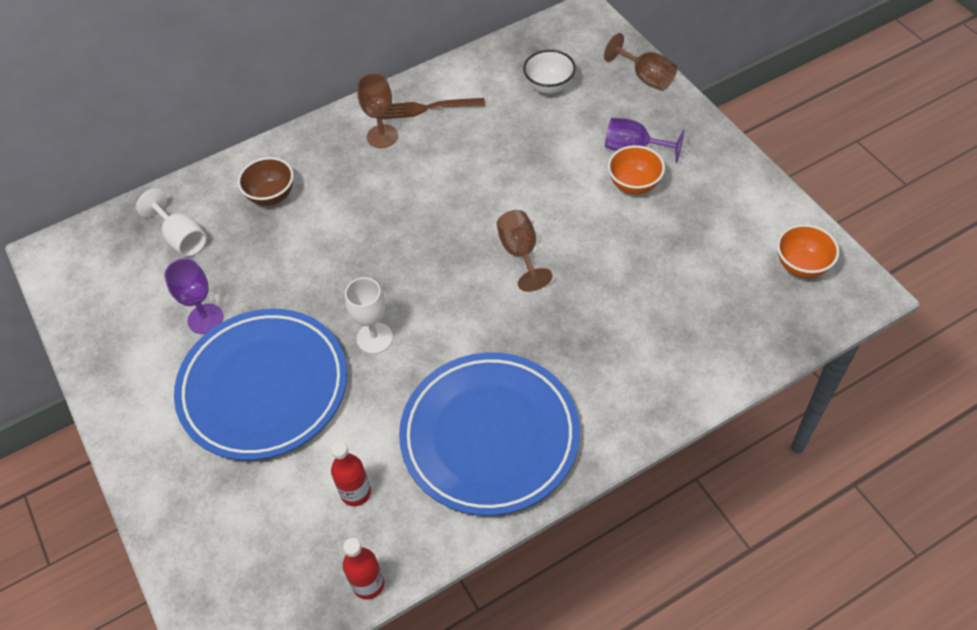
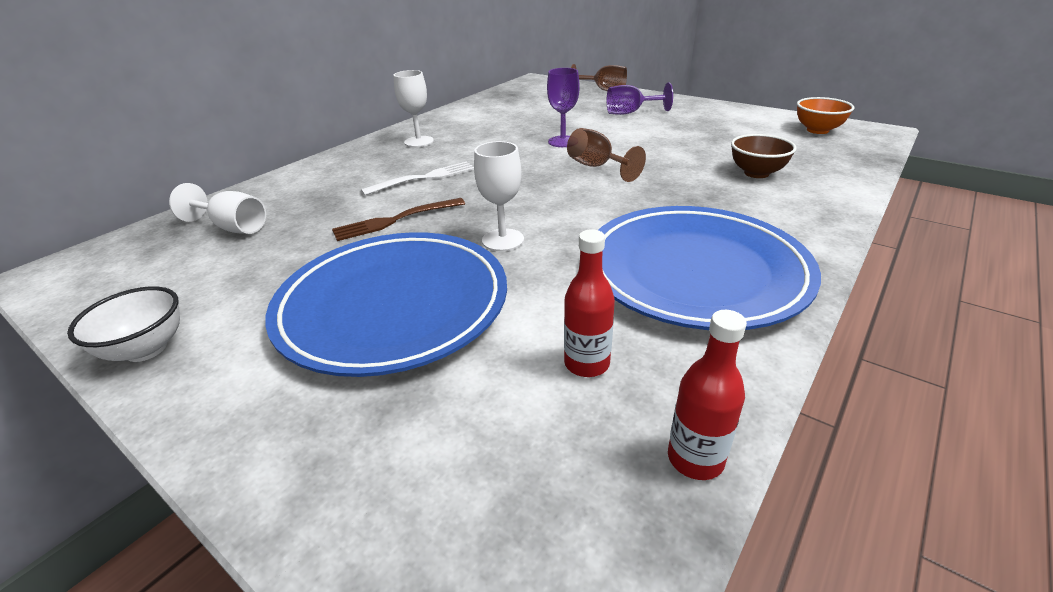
camera: 25 degrees left, 20 degrees down
(205, 319) = (286, 273): purple goblet -> purple goblet (563, 141)
(271, 196) = (328, 186): brown bowl -> brown bowl (756, 173)
(357, 214) = (424, 178): none -> white fork
(382, 136) = (419, 142): brown goblet -> white goblet
(427, 108) = (448, 125): brown fork -> brown fork (395, 220)
(549, 87) = (538, 103): white bowl -> white bowl (146, 349)
(634, 185) = (649, 124): orange bowl -> none

